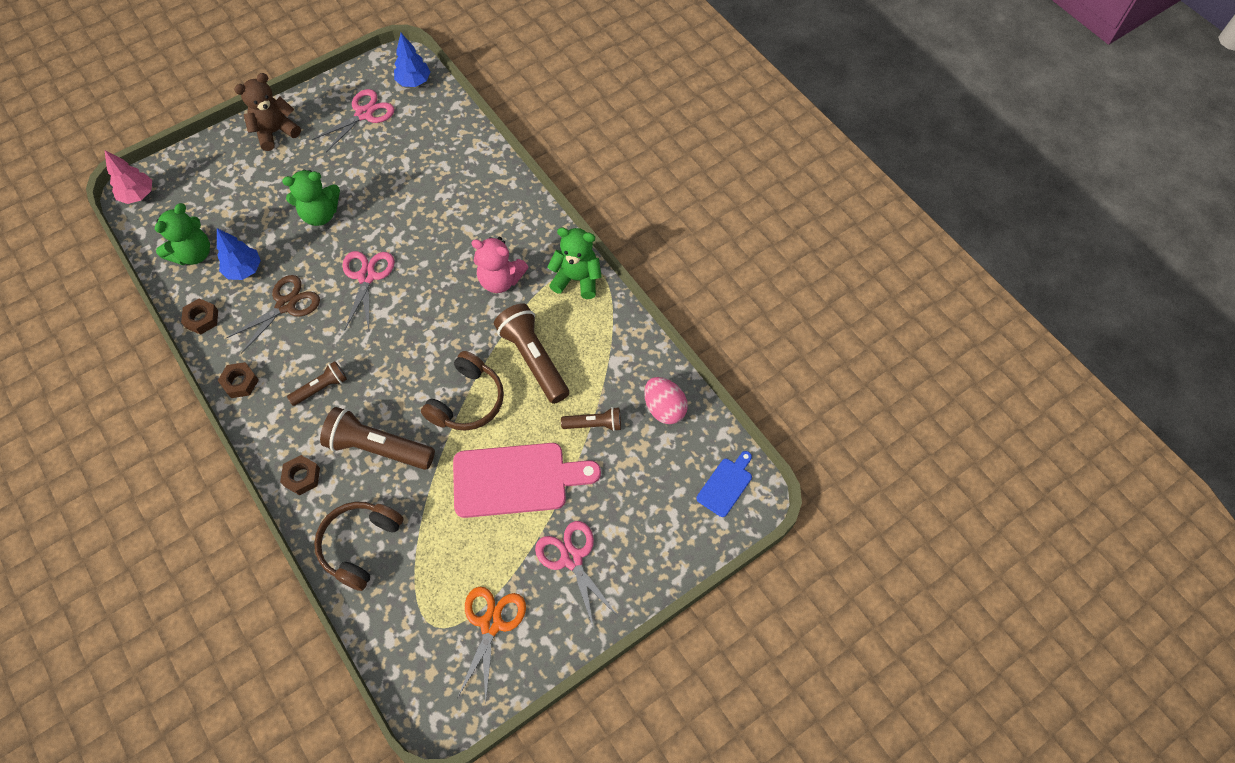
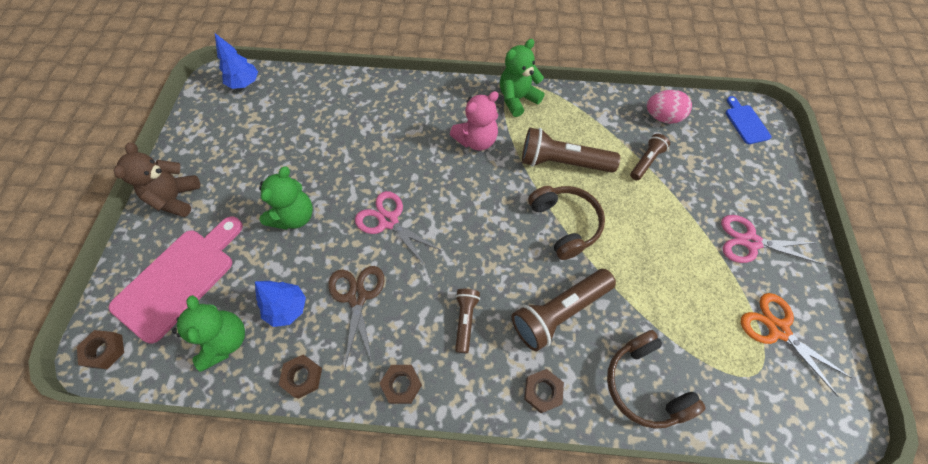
camera: 50 degrees left, 0 degrees up
(138, 195) = (105, 350): pink tree -> brown nut
(364, 114) = (235, 130): pink scissors -> none
(516, 479) = (658, 235): pink cutting board -> pink cutting board (179, 279)

